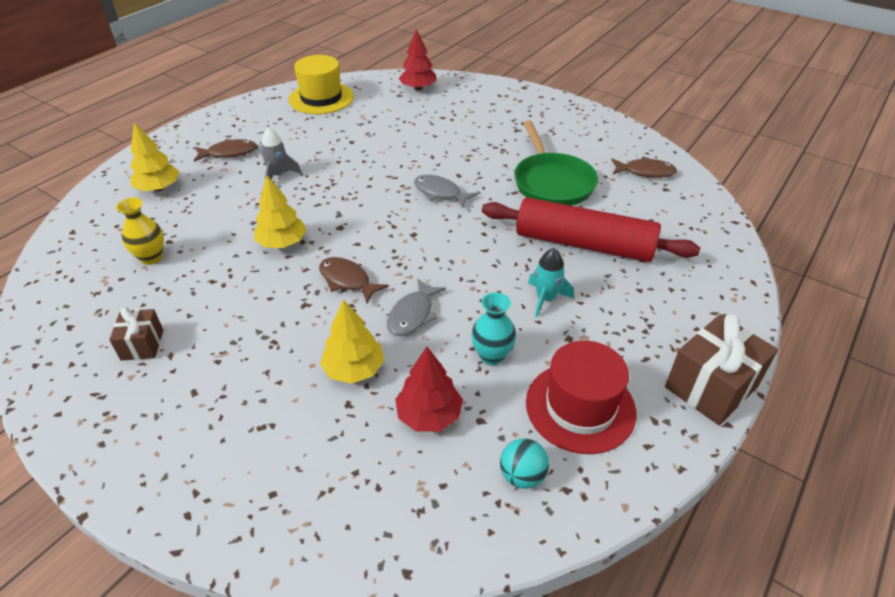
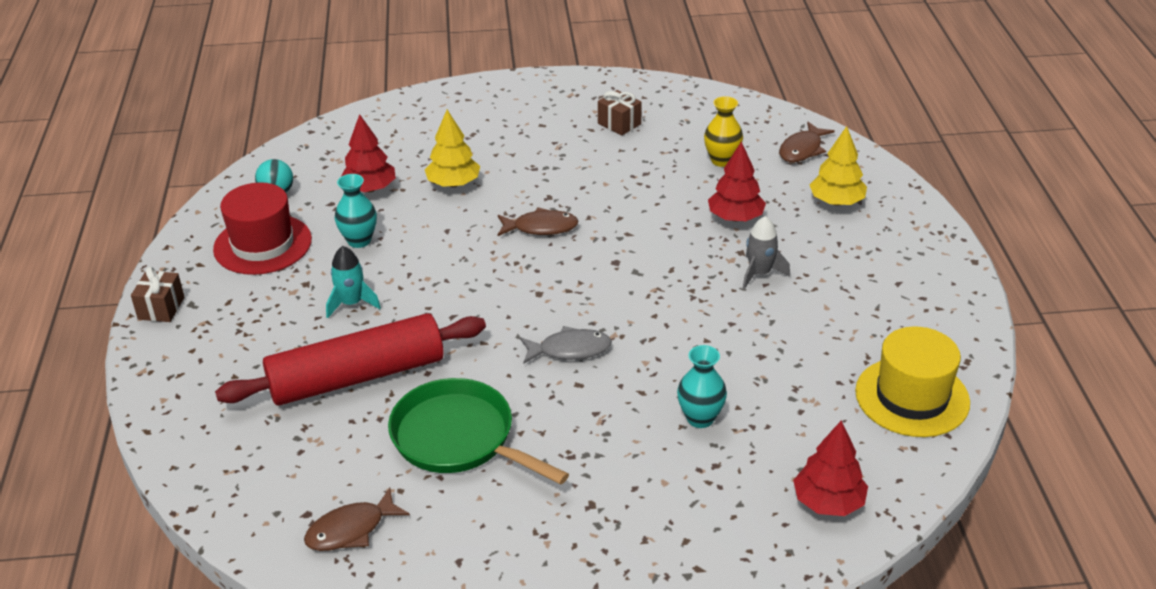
camera: 140 degrees right, 5 degrees down
(226, 212) = (735, 217): none -> red tree
(229, 153) = (854, 266): brown fish -> brown fish (802, 149)
(282, 243) = (642, 223): yellow tree -> none
(413, 315) = (454, 234): grey fish -> none
(422, 134) = (700, 418): none -> turquoise vase
(711, 387) = (161, 308): brown gift -> brown gift, size x0.57

